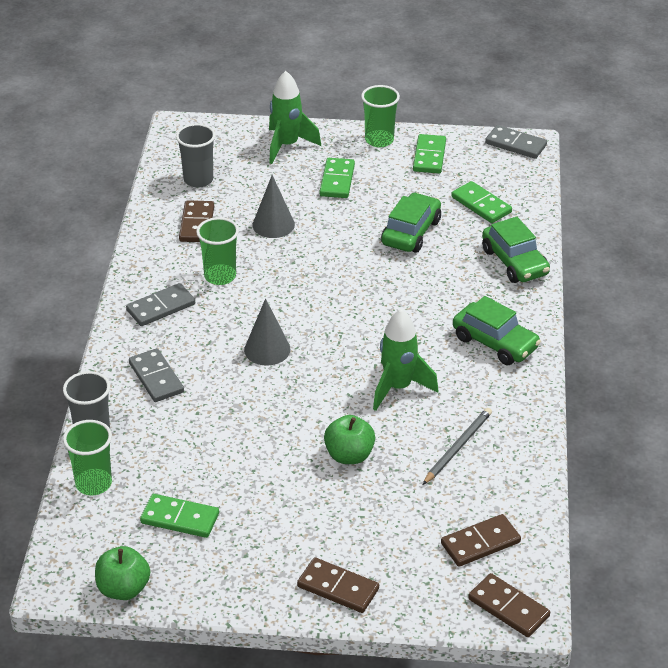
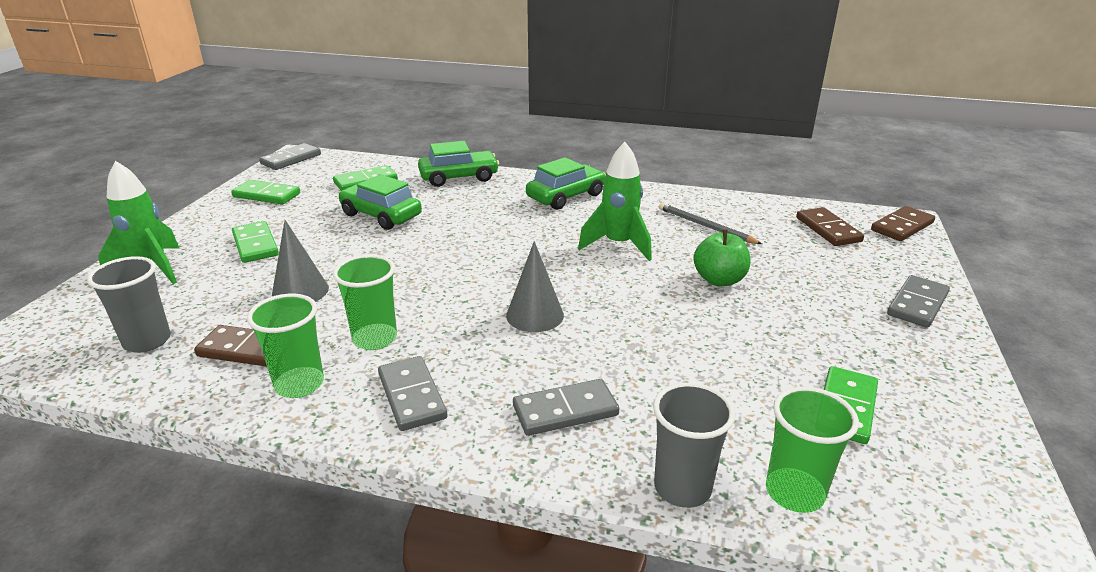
camera: 80 degrees left, 10 degrees down
(123, 589) = (1000, 471): green apple -> none
(337, 180) = (255, 245): green domino -> green domino turned 45 degrees clockwise
(338, 588) = (917, 304): brown domino -> grey domino
(379, 140) = (209, 216): green cup -> green cup (299, 384)

